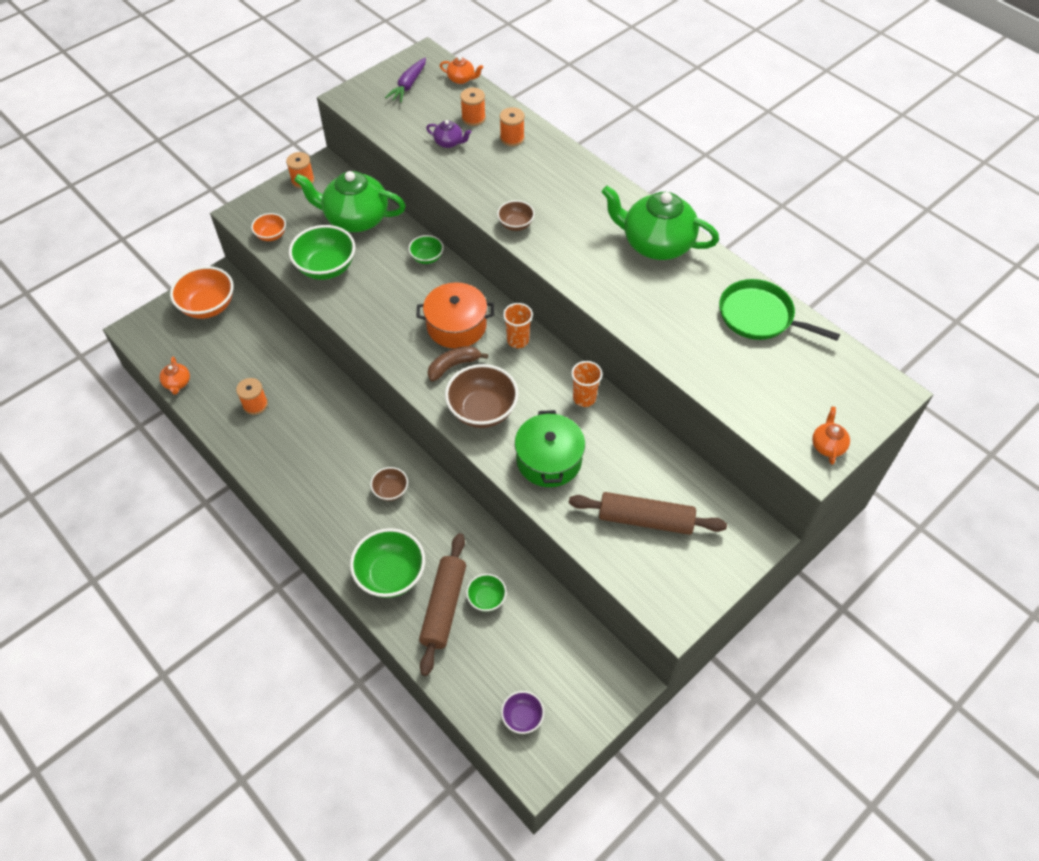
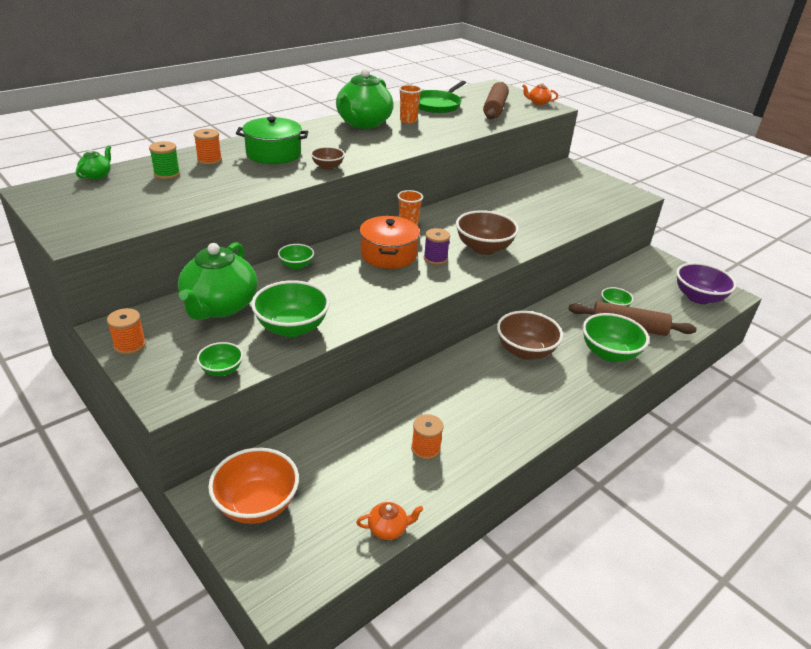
camera: 90 degrees left, 20 degrees down
(271, 235) = (222, 370): orange bowl -> green bowl
(391, 491) = (525, 351): brown bowl -> brown bowl, size x1.86
(408, 85) = (83, 202): purple carrot -> none
(449, 142) = (198, 187): purple teapot -> none
(453, 366) = (435, 258): brown banana -> purple spool
(461, 79) = (97, 175): orange teapot -> green teapot
(473, 118) = (167, 174): orange spool -> green spool
(522, 717) = (698, 297): purple bowl -> purple bowl, size x1.86
(549, 460) = (527, 225): green pot -> green pot (273, 154)
(584, 398) = (467, 207): orange cup -> orange cup (408, 120)
(645, 519) = (569, 197): brown rolling pin -> brown rolling pin (495, 108)

